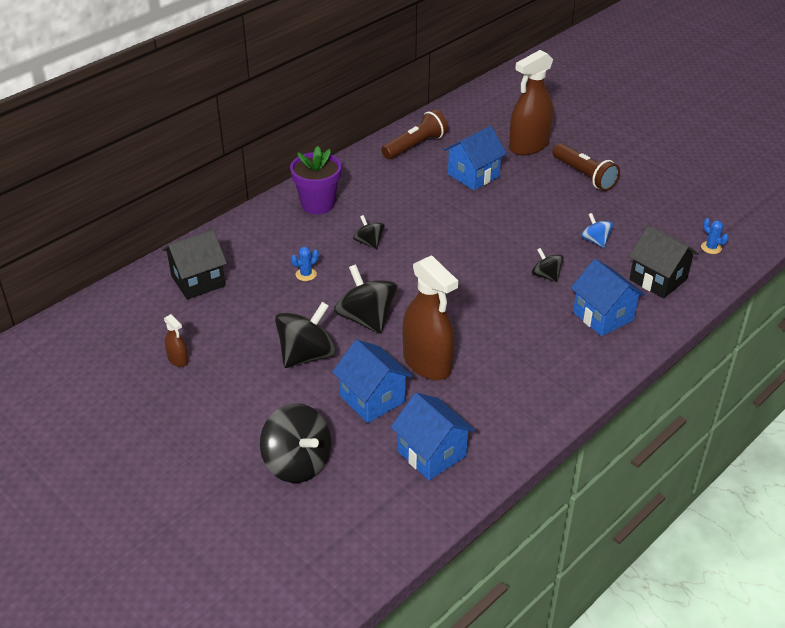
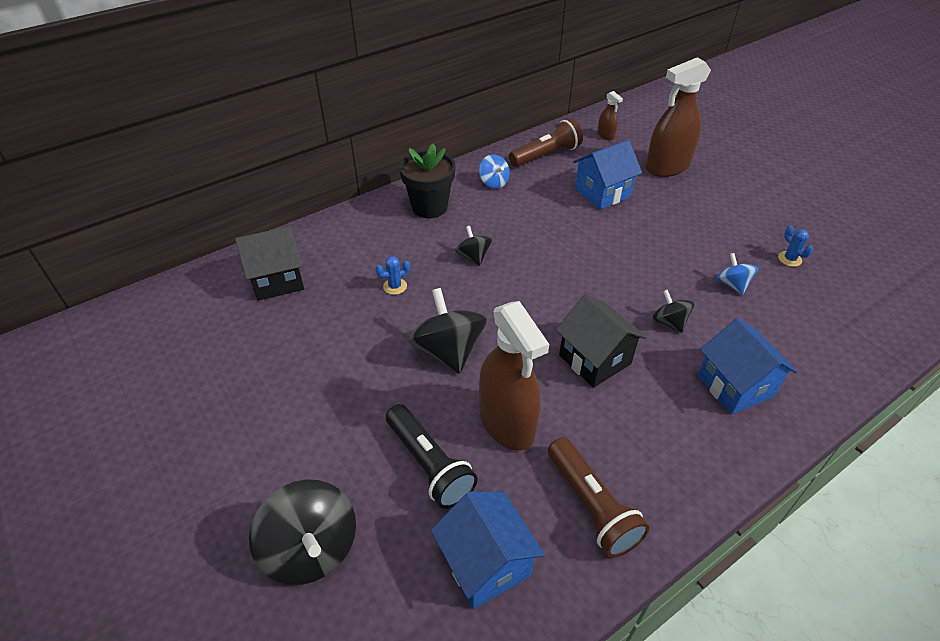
camera: 10 degrees right, 5 degrees up
(178, 359) = (221, 375): brown spray bottle -> brown spray bottle (606, 135)
(307, 355) = (367, 390): black spinning top -> none
(317, 204) = (429, 207): purple flower pot -> black flower pot
(372, 176) = (494, 182): none -> blue spinning top
(372, 399) = (429, 465): blue house -> black flashlight
(584, 175) = (725, 206): brown flashlight -> brown flashlight (591, 506)
(658, 279) = (807, 344): black house -> black house (594, 359)
(711, 248) = (875, 310): blue cactus -> blue cactus (789, 259)

